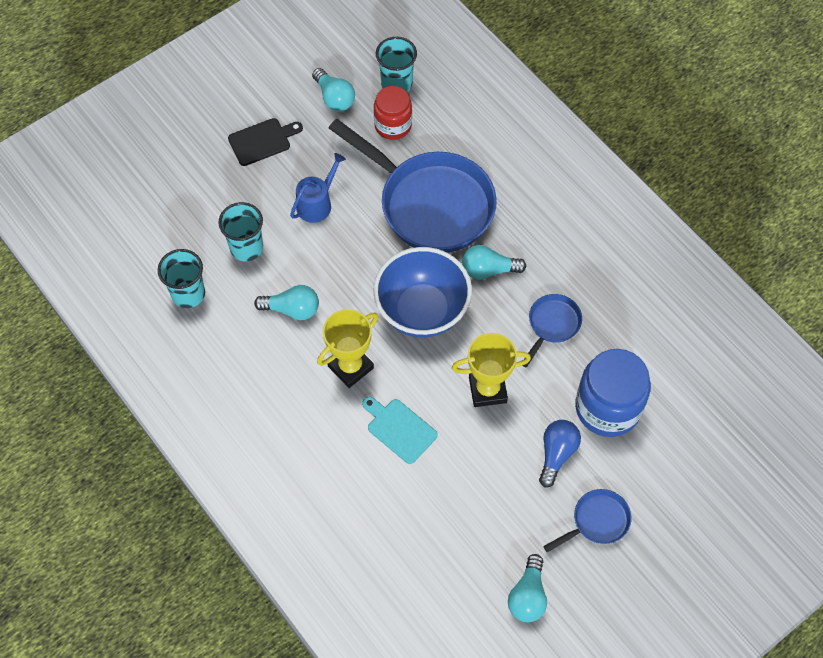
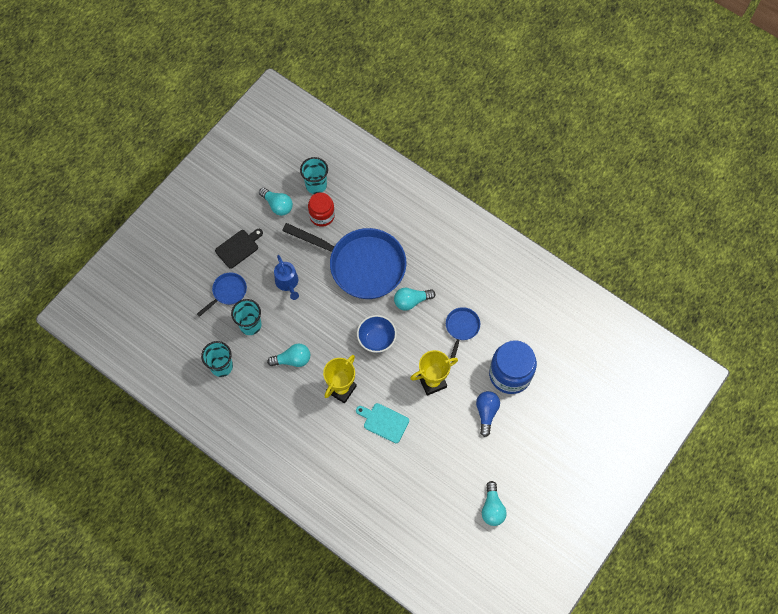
camera: 15 degrees left, 5 degrees up
(317, 203) = (287, 283): blue watering can -> blue watering can turned 135 degrees clockwise
(422, 311) = (376, 339): blue bowl -> blue bowl, size x0.62
(597, 521) = (522, 449): blue pan -> blue pan (228, 292)

